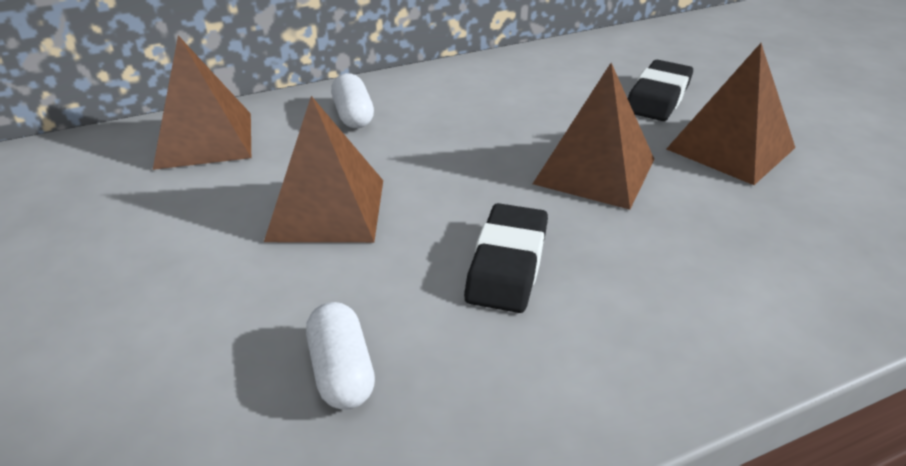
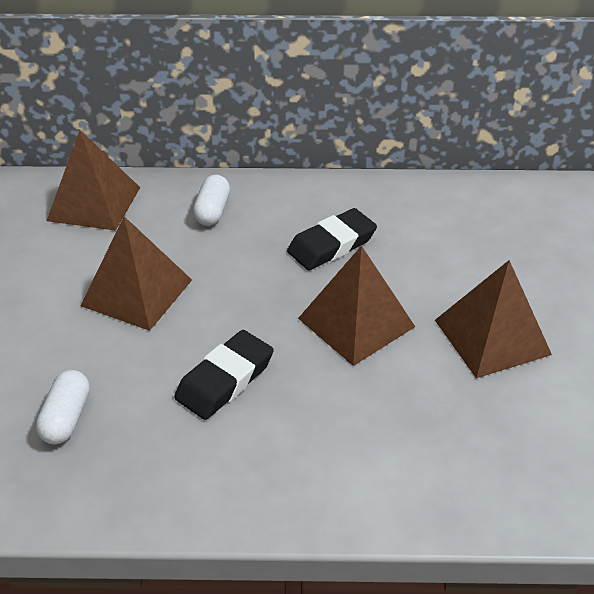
camera: 25 degrees right, 5 degrees up
(658, 97) = (478, 265): black eraser -> black eraser (332, 245)

